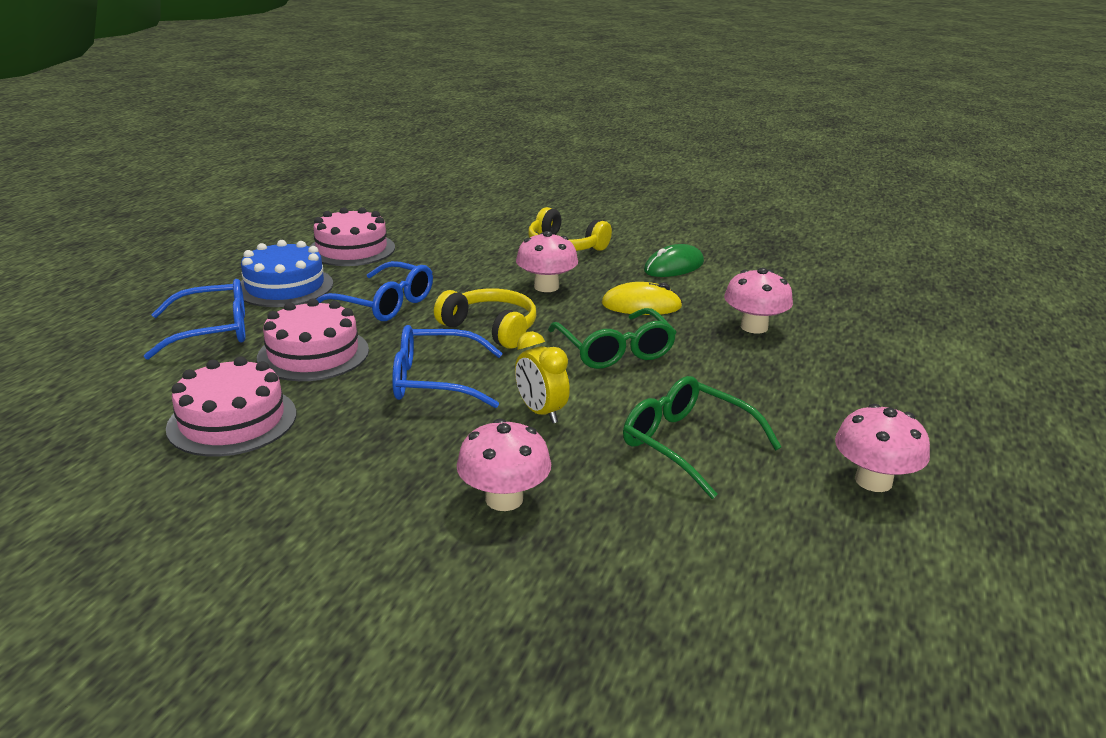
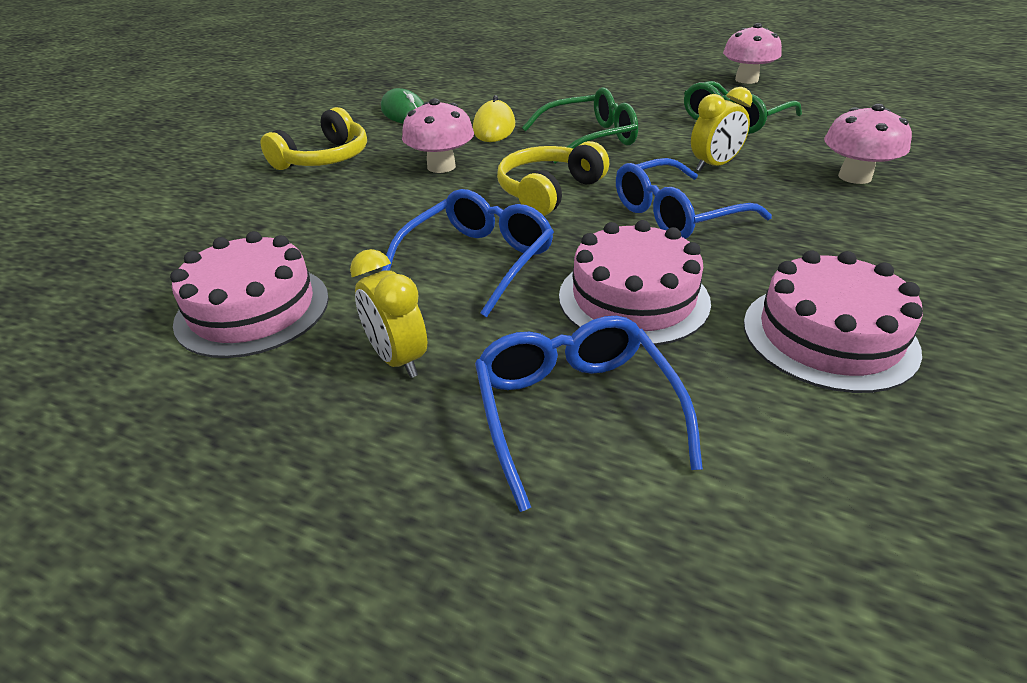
camera: 85 degrees left, 10 degrees up
(285, 286) = (398, 359): blue cake -> yellow clock
(434, 381) = (676, 215): blue glasses -> blue glasses turned 60 degrees clockwise
(754, 327) = (538, 93): pink mushroom -> none

